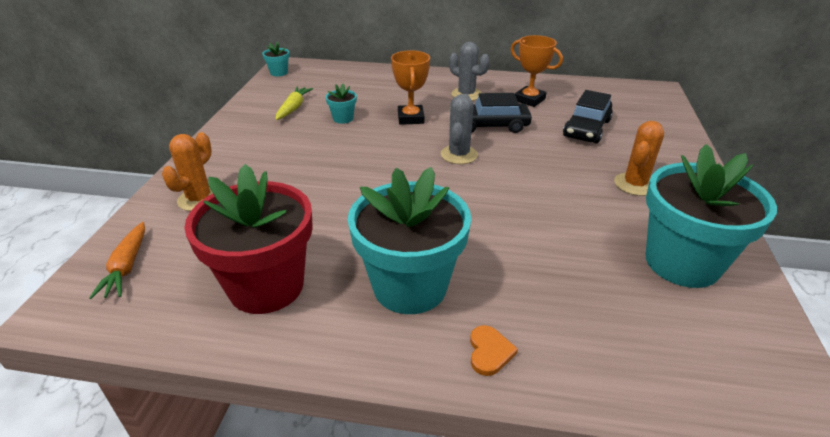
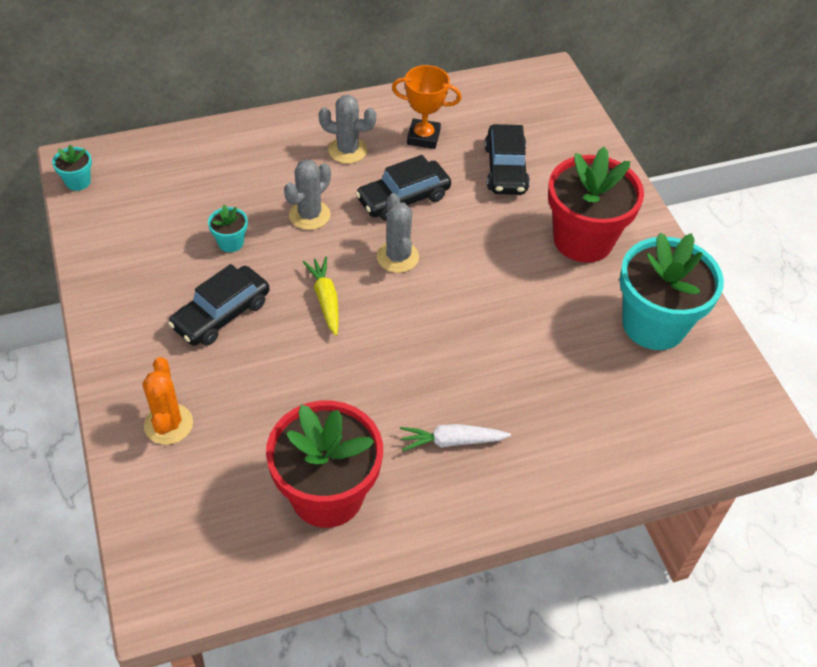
camera: 30 degrees left, 15 degrees up
(127, 267) = (174, 532): orange carrot -> none
(293, 108) = (155, 244): yellow carrot -> yellow carrot (325, 299)
(299, 151) = (221, 314): none -> black car
(410, 118) = (309, 215): orange trophy -> grey cactus
(410, 286) = (451, 441): turquoise flower pot -> white carrot
(489, 352) = (549, 476): orange heart -> none
(634, 184) = (583, 240): orange cactus -> red flower pot

